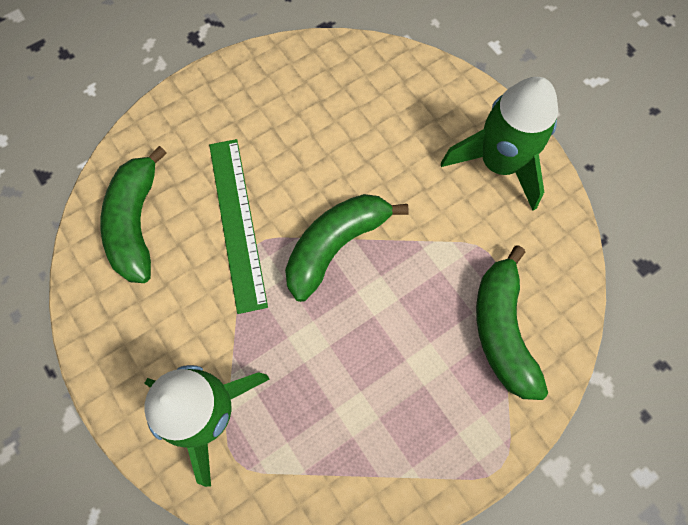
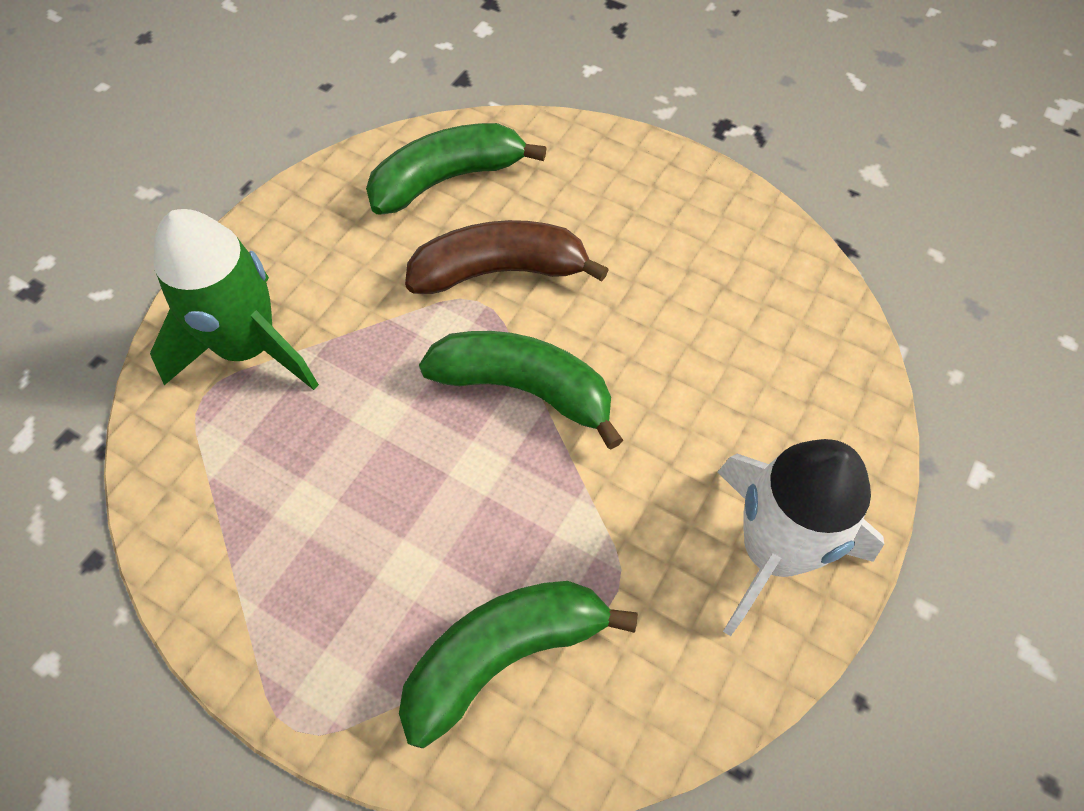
camera: 65 degrees right, 10 degrees down
(237, 222) = (500, 271): green ruler -> brown banana
(499, 163) = (773, 551): green rocket -> white rocket

